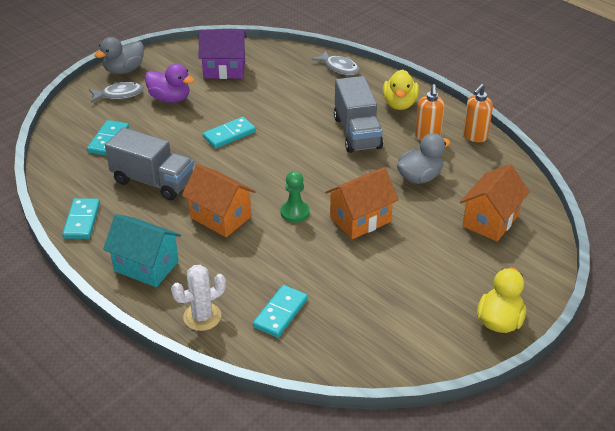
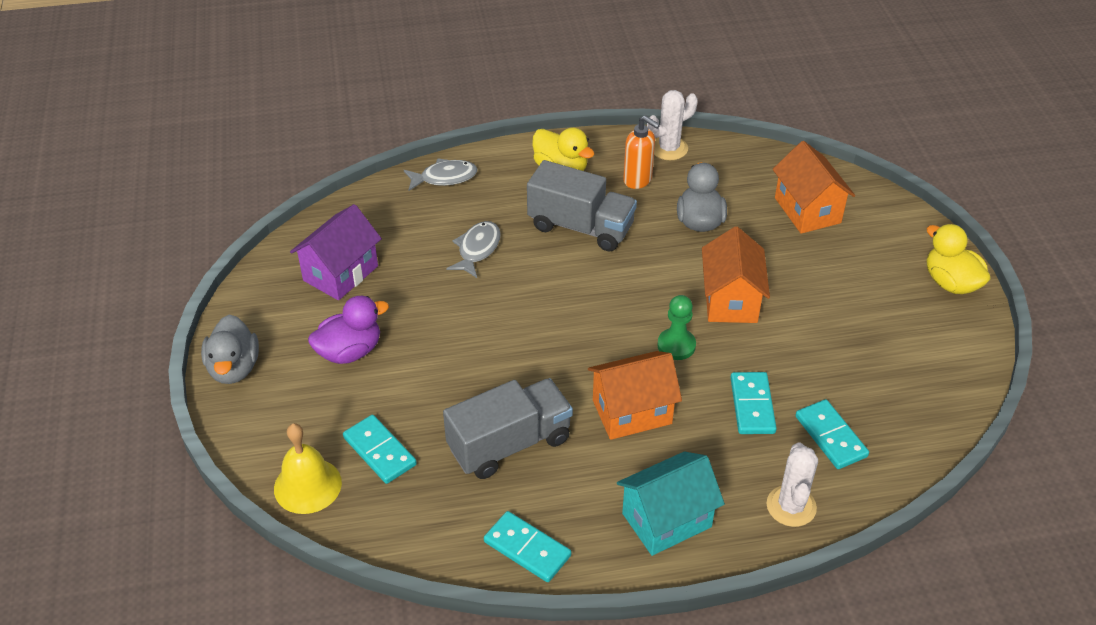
camera: 55 degrees left, 5 degrees up
(66, 128) = (307, 485): none -> yellow bell
(119, 94) = (287, 397): grey fish -> grey fish (477, 249)
(229, 134) = (481, 332): turquoise domino -> turquoise domino (752, 405)
(474, 136) = (669, 148): orange soap dispenser -> white cactus

